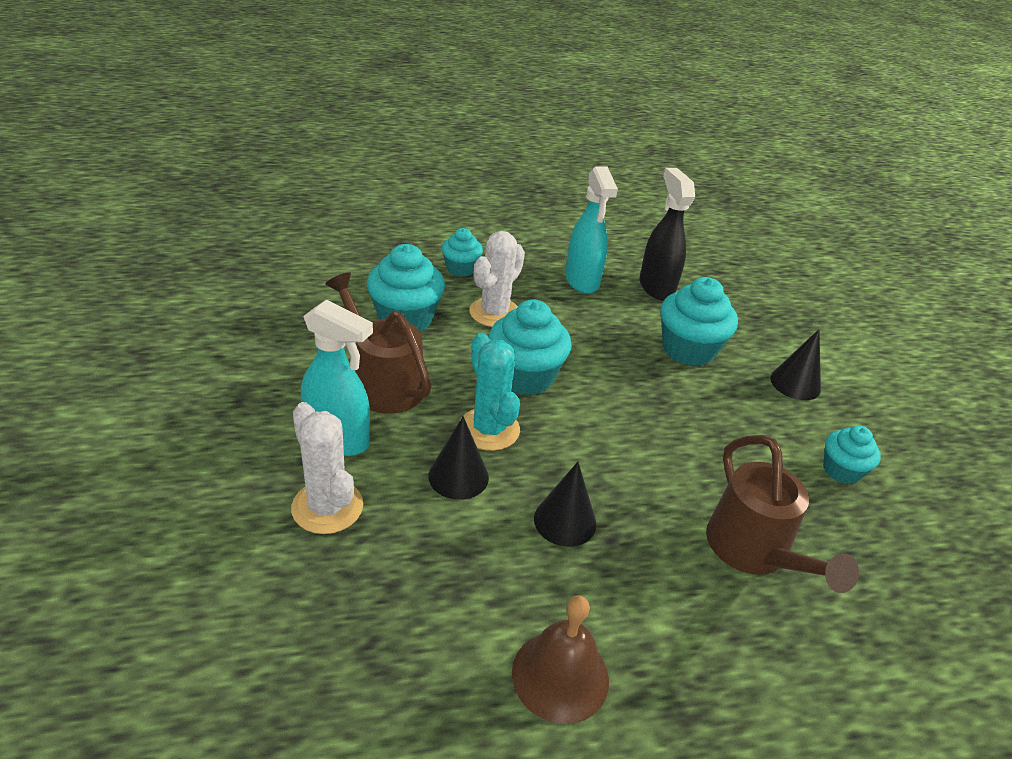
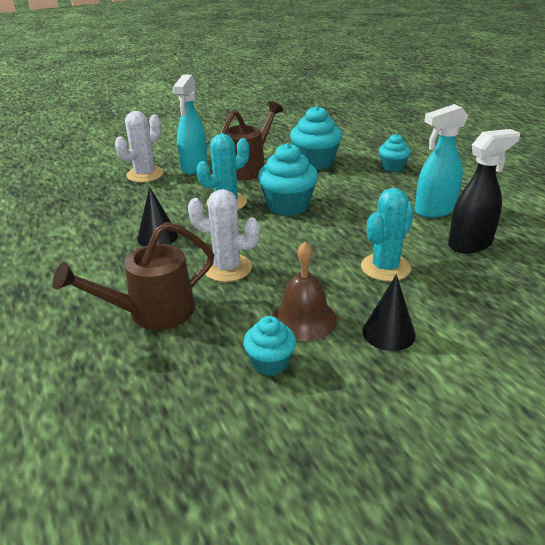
camera: 80 degrees right, 5 degrees down
(458, 476) = (181, 201): black cone -> none
(494, 313) = (351, 185): white cactus -> white cactus (227, 268)
(560, 675) = (45, 249): brown bell -> brown bell (303, 319)
(688, 350) = (385, 268): turquoise cupcake -> turquoise cactus

